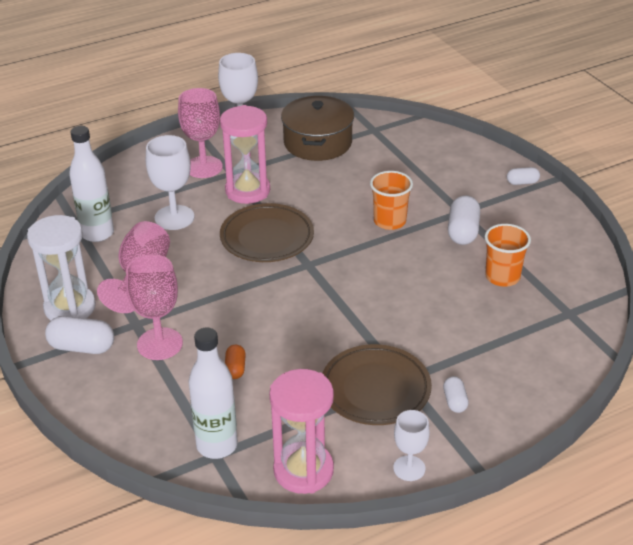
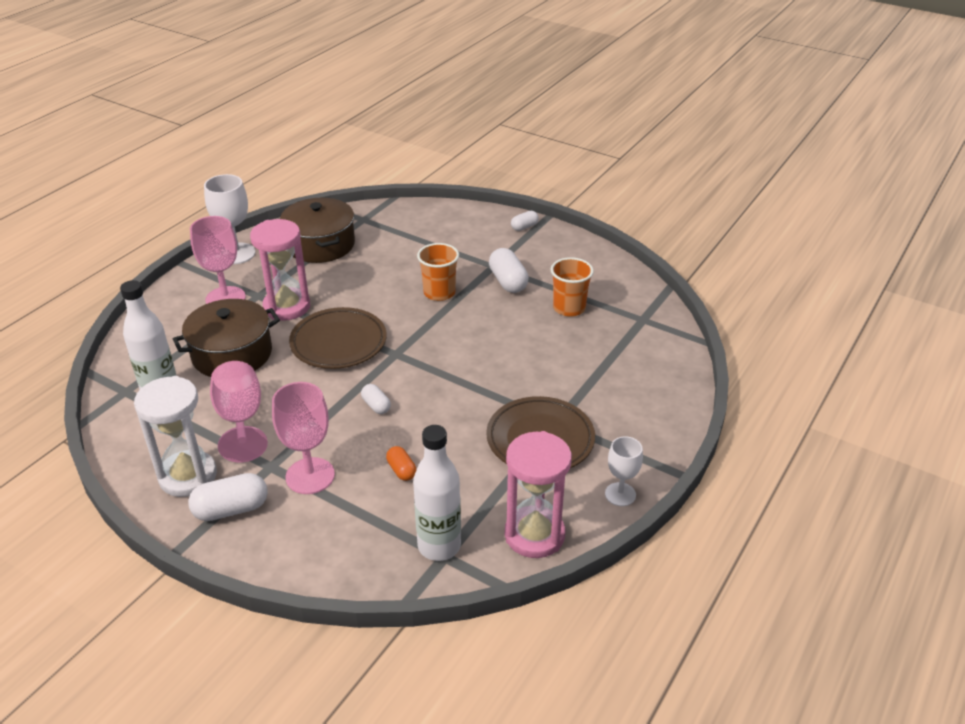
camera: 30 degrees left, 0 degrees up
(174, 217) = (232, 354): white goblet -> brown pot
(455, 401) = (612, 423): white capsule -> white capsule (376, 406)

